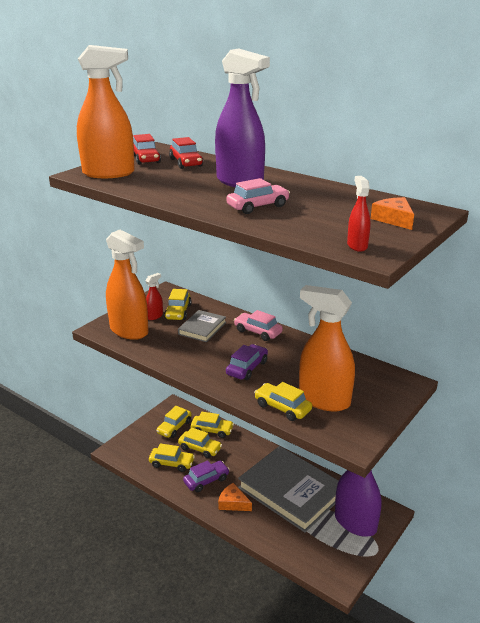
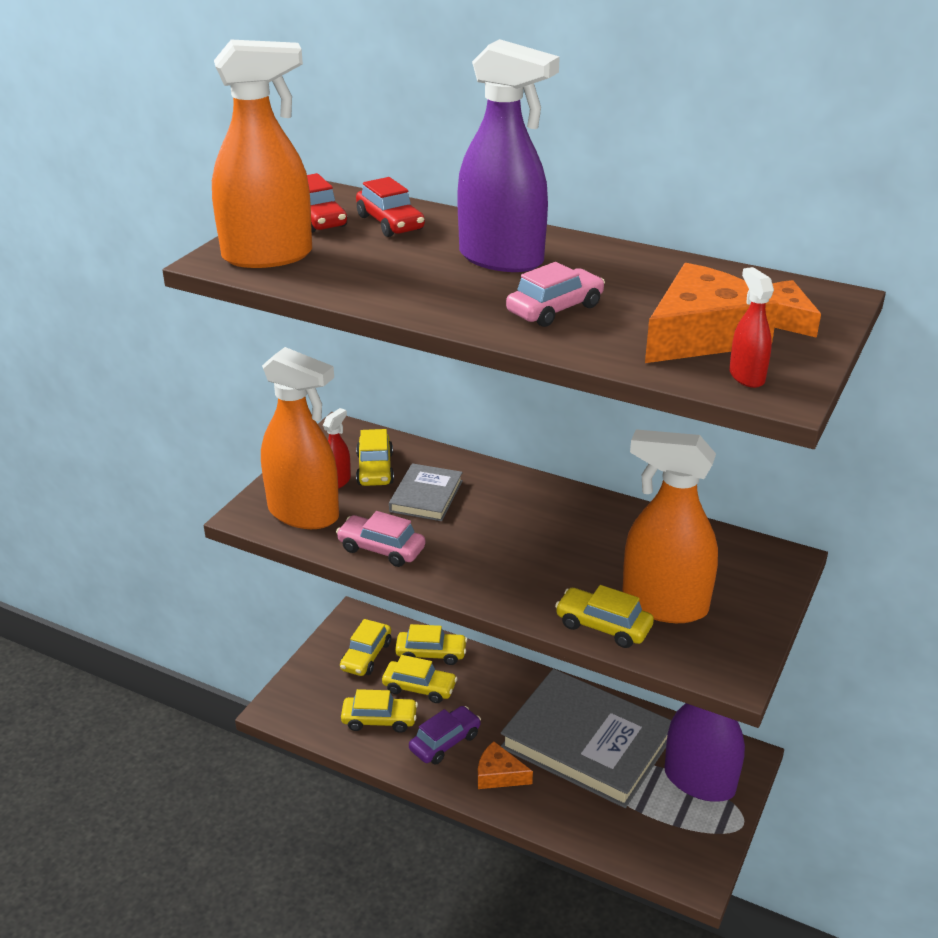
camera: 10 degrees left, 5 degrees up
(247, 368) = (524, 562): purple car -> none
(258, 332) = (520, 493): pink car -> pink car (381, 549)
(340, 224) = (702, 335): none -> orange cheese

